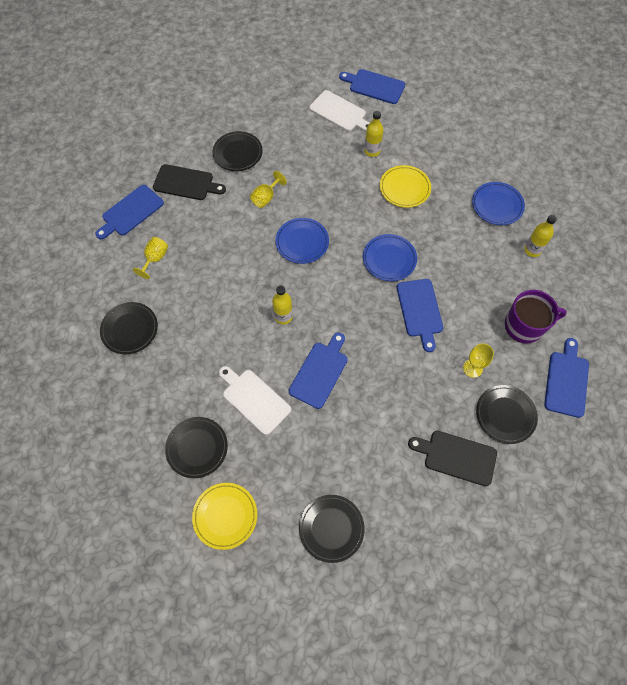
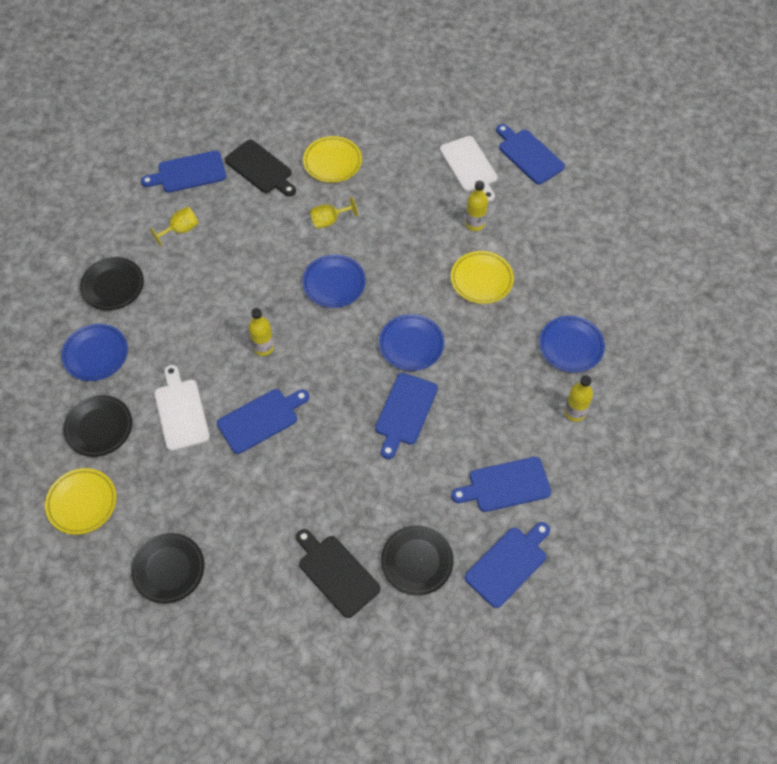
camera: 30 degrees right, 5 degrees down
(153, 391) = (95, 354): none -> blue plate
(237, 153) = (332, 162): black plate -> yellow plate
(472, 368) = (417, 498): yellow goblet -> none
(525, 326) = (505, 485): purple mug -> blue cutting board

